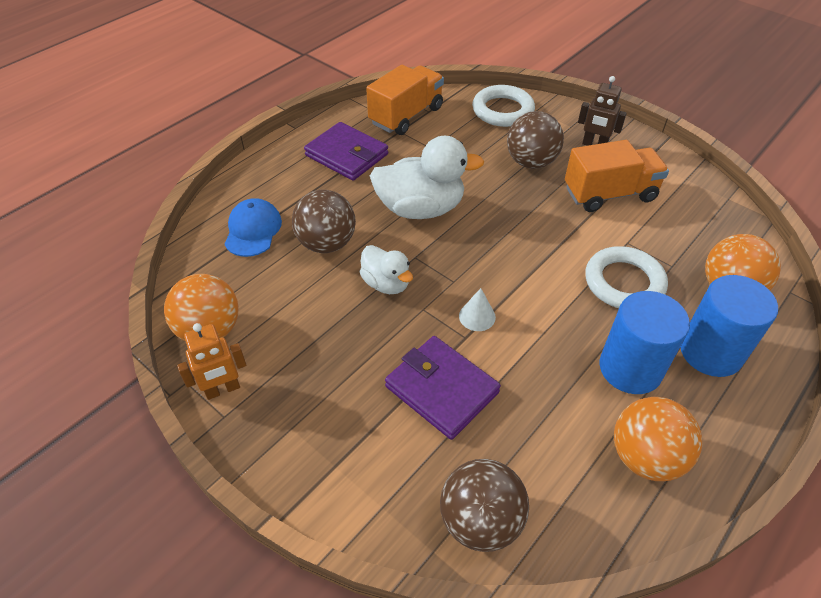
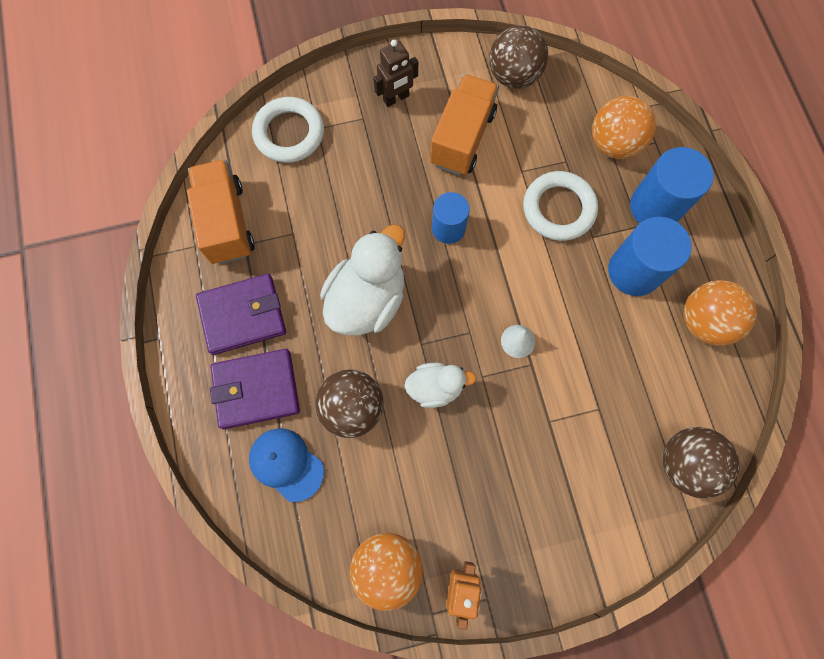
camera: 55 degrees left, 25 degrees up
(441, 389) = (567, 416): purple wallet -> purple wallet (256, 389)
(527, 224) = (448, 228): none -> blue cylinder
(531, 162) = (378, 166): brown ball -> brown ball (513, 76)

